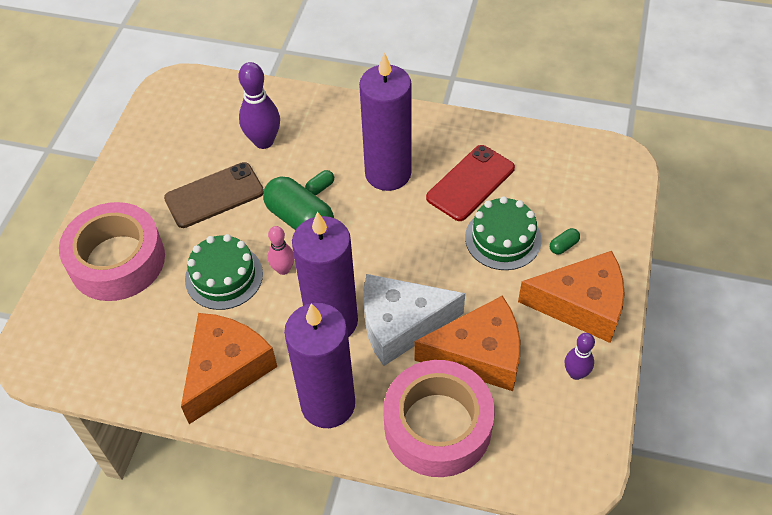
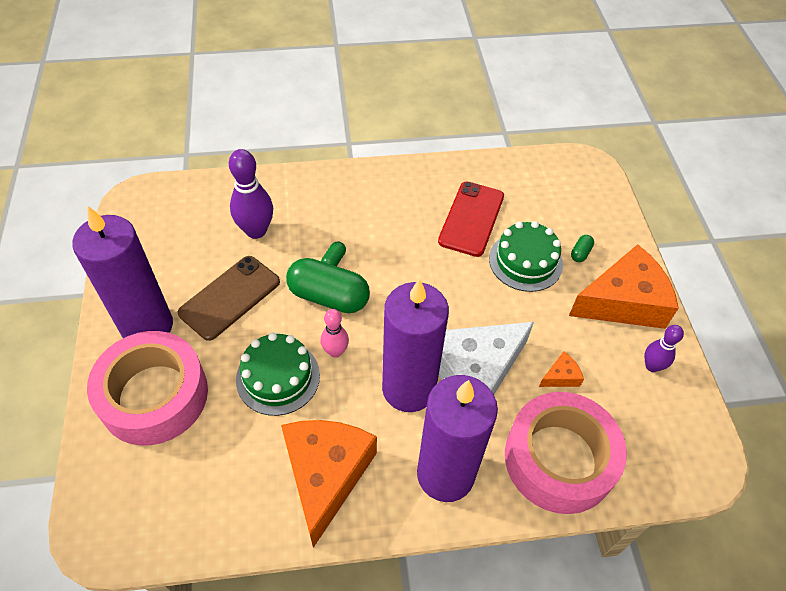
camera: 25 degrees left, 0 degrees up
(388, 173) = (392, 230): purple candle -> purple candle (147, 326)
(479, 355) = (561, 376): orange cheese -> orange cheese, size x0.41

